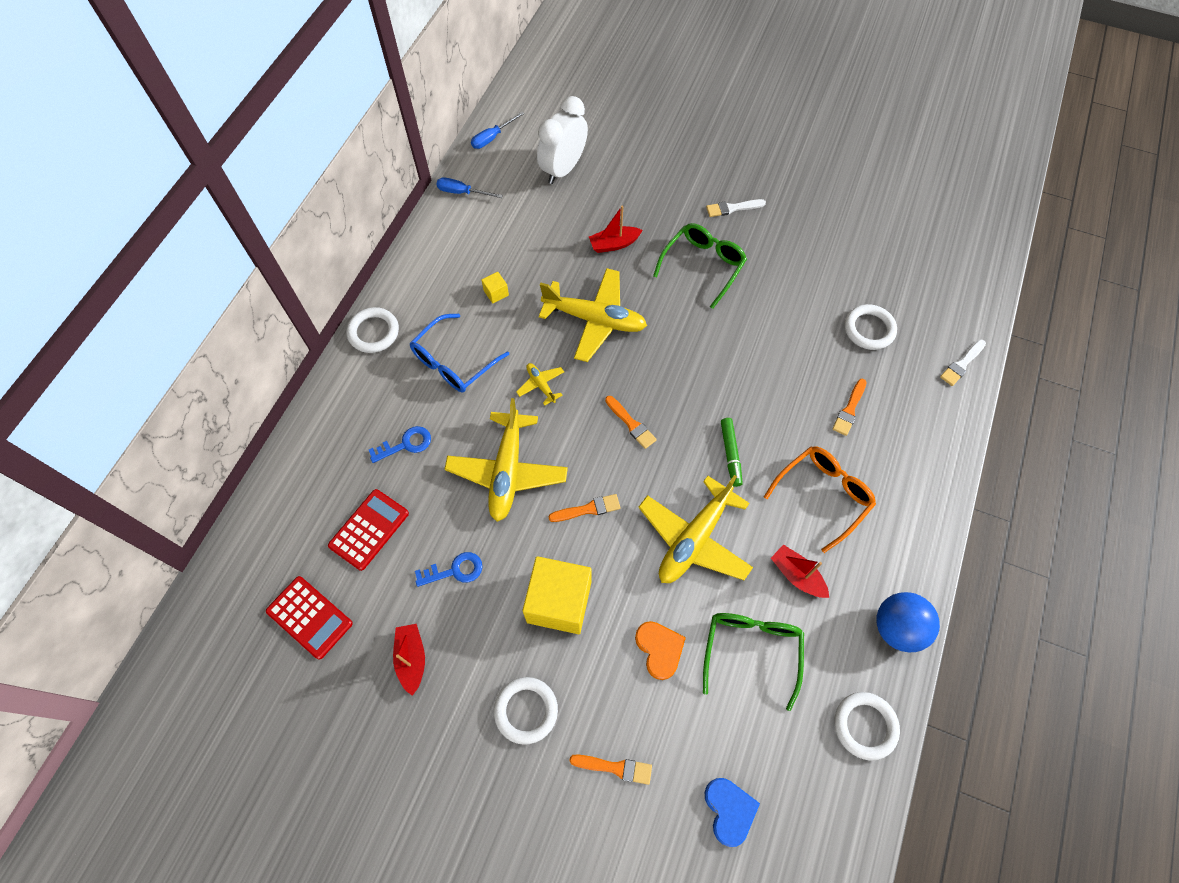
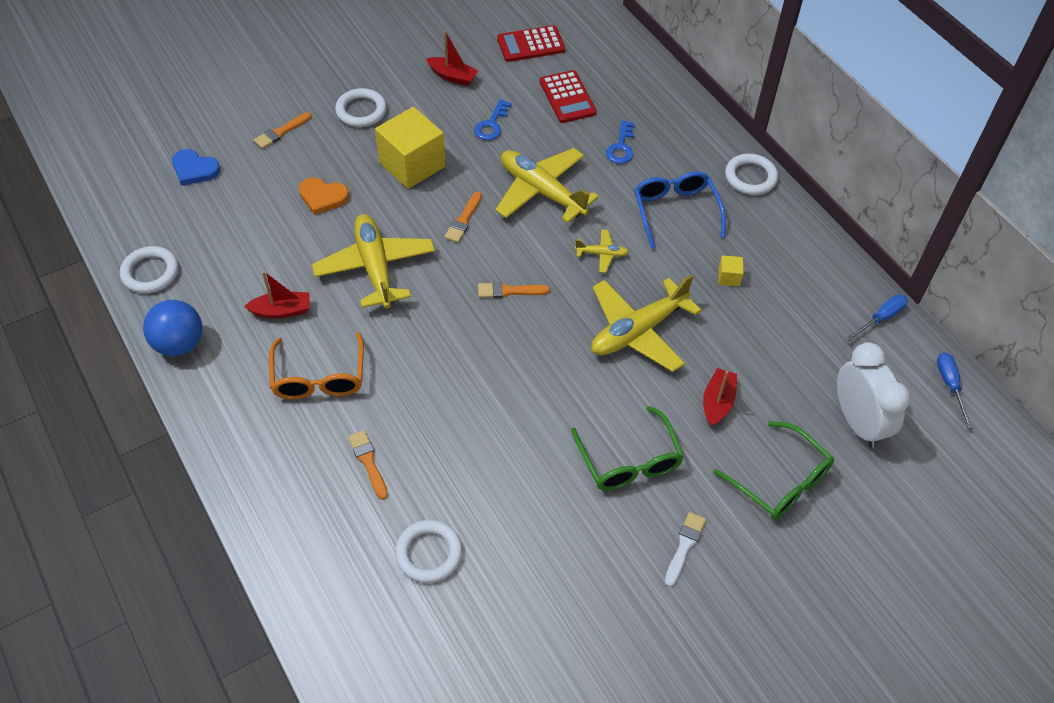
camera: 125 degrees right, 10 degrees down
(730, 454) = (417, 340): green marker -> none
(751, 650) = (265, 245): green glasses -> green glasses (780, 481)
(962, 364) = (315, 607): white brush -> none

